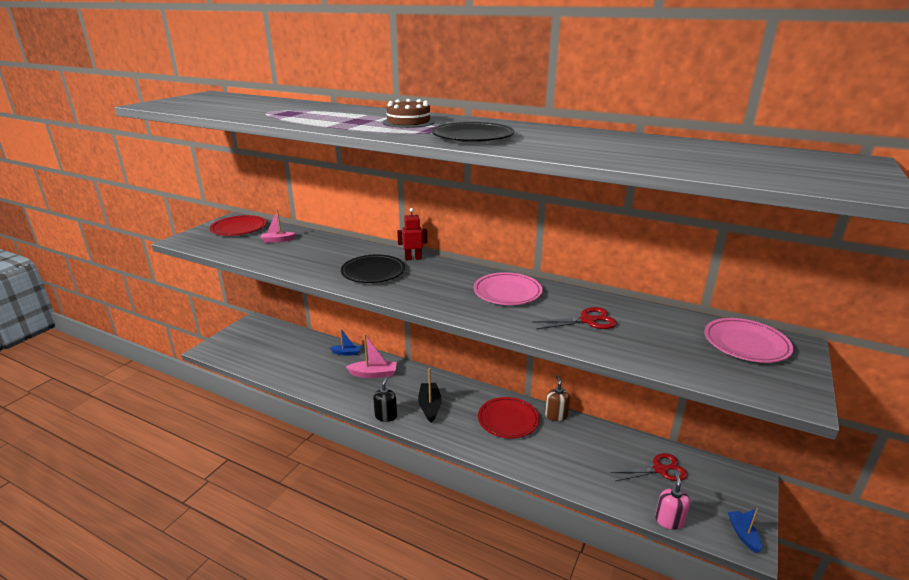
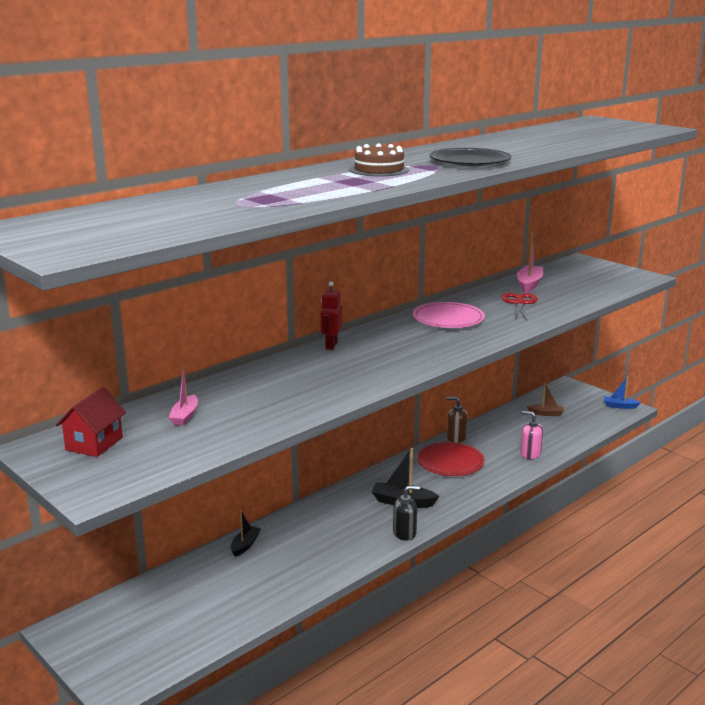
camera: 70 degrees left, 5 degrees down
(239, 228) = (94, 444): red plate -> red house
(346, 353) = (245, 545): blue boat -> black boat
(373, 272) = (353, 368): black plate -> none
(373, 374) = (313, 530): pink boat -> pink boat (529, 284)
(386, 416) = (404, 533): black soap dispenser -> black soap dispenser turned 135 degrees clockwise
(660, 469) = (546, 413): red scissors -> brown boat
(669, 520) = (600, 427): pink soap dispenser -> pink soap dispenser (530, 454)
(746, 344) = (575, 270): pink plate -> none

